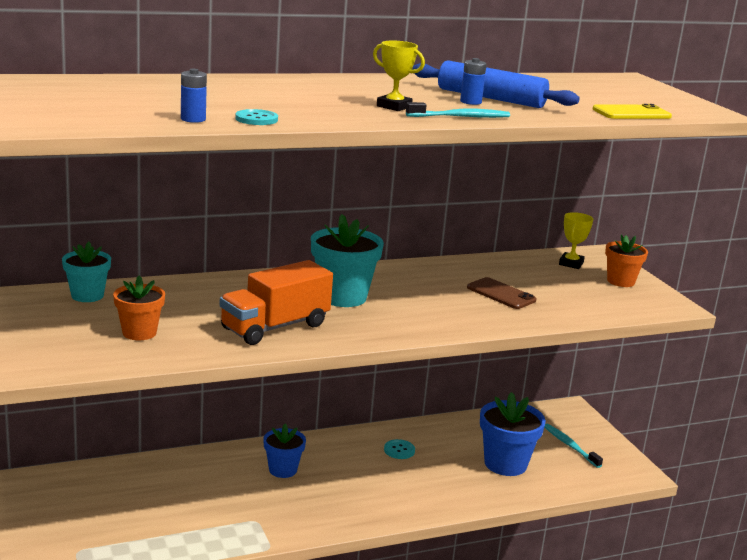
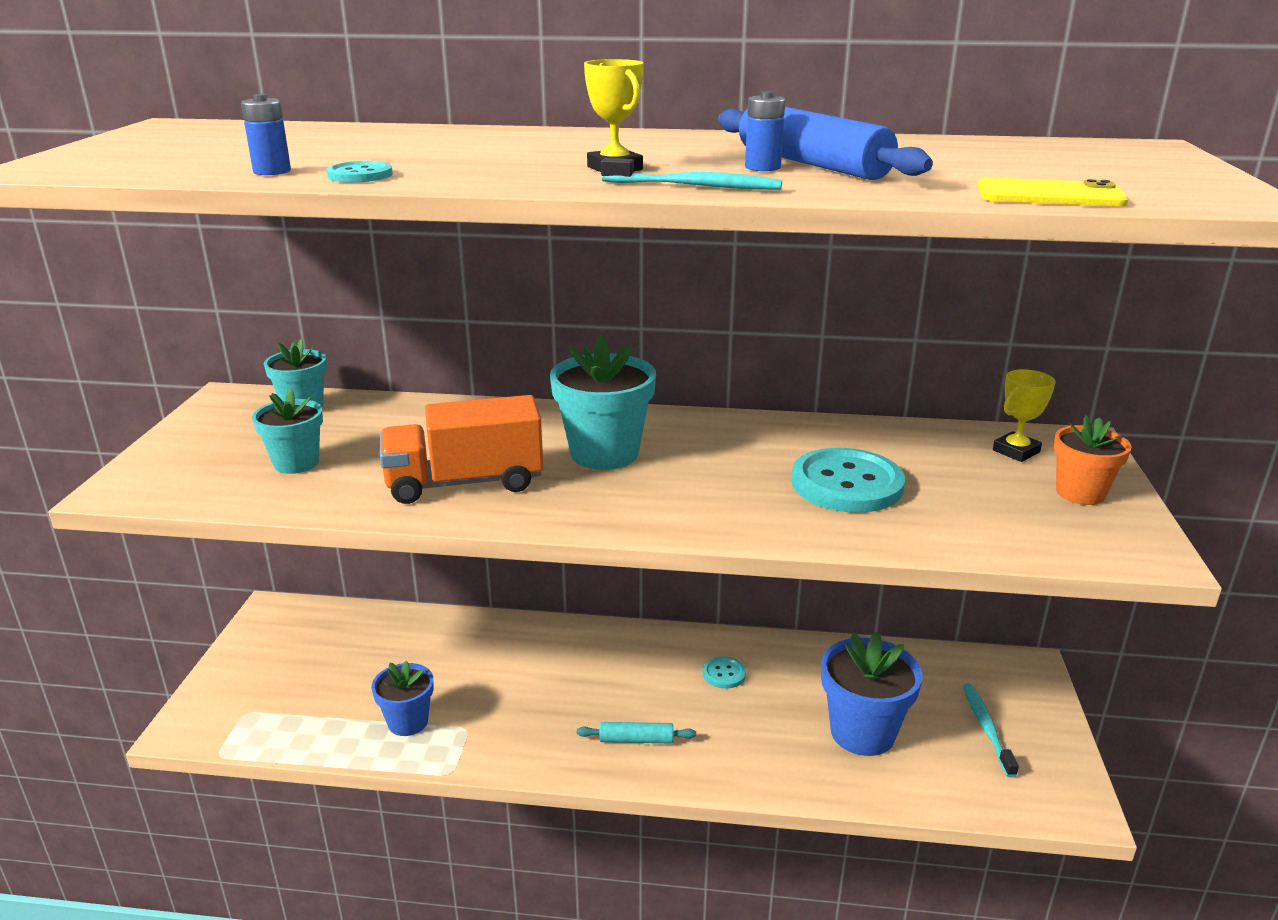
camera: 30 degrees right, 5 degrees up
(139, 333) = (296, 463): orange flower pot -> turquoise flower pot
(283, 470) = (554, 665): blue flower pot -> blue flower pot (408, 722)
(375, 500) = (636, 740): none -> turquoise rolling pin
(501, 294) = (847, 484): brown phone -> turquoise button

